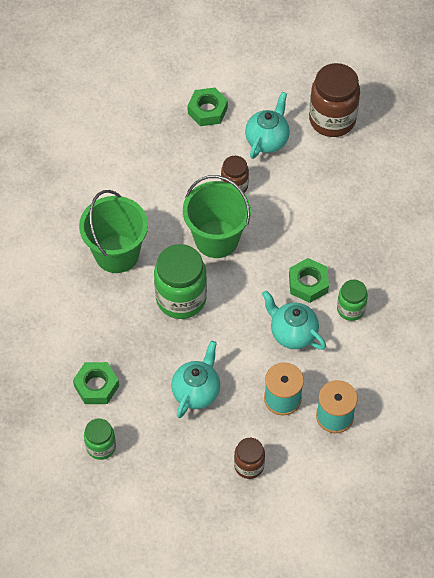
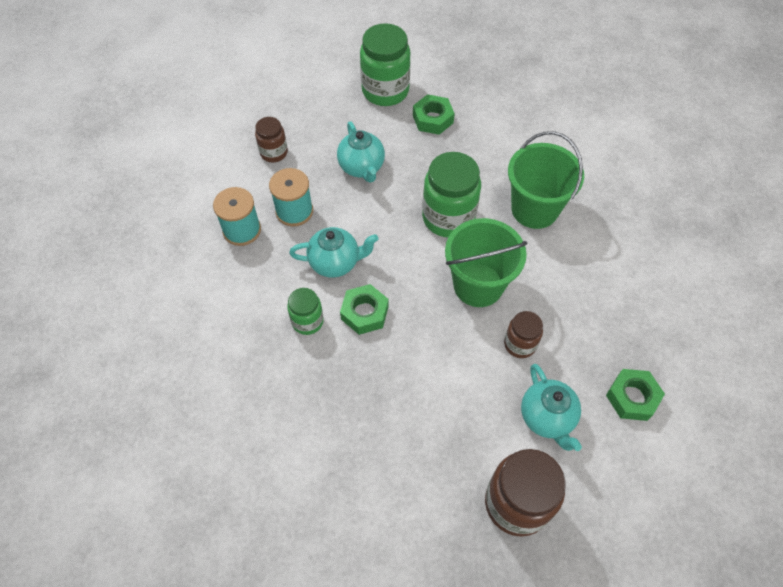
camera: 135 degrees right, 0 degrees up
(101, 447) = (385, 91): green jar -> green jar, size x1.79

